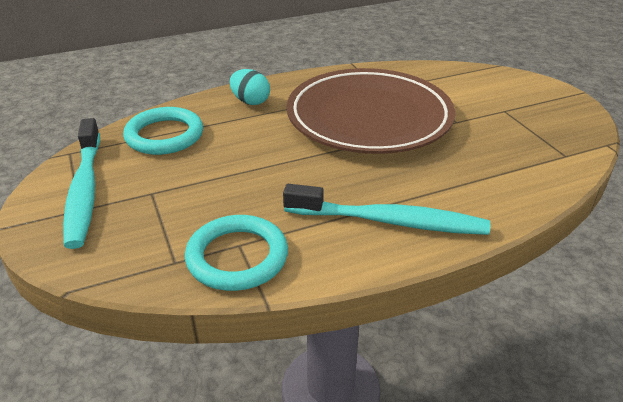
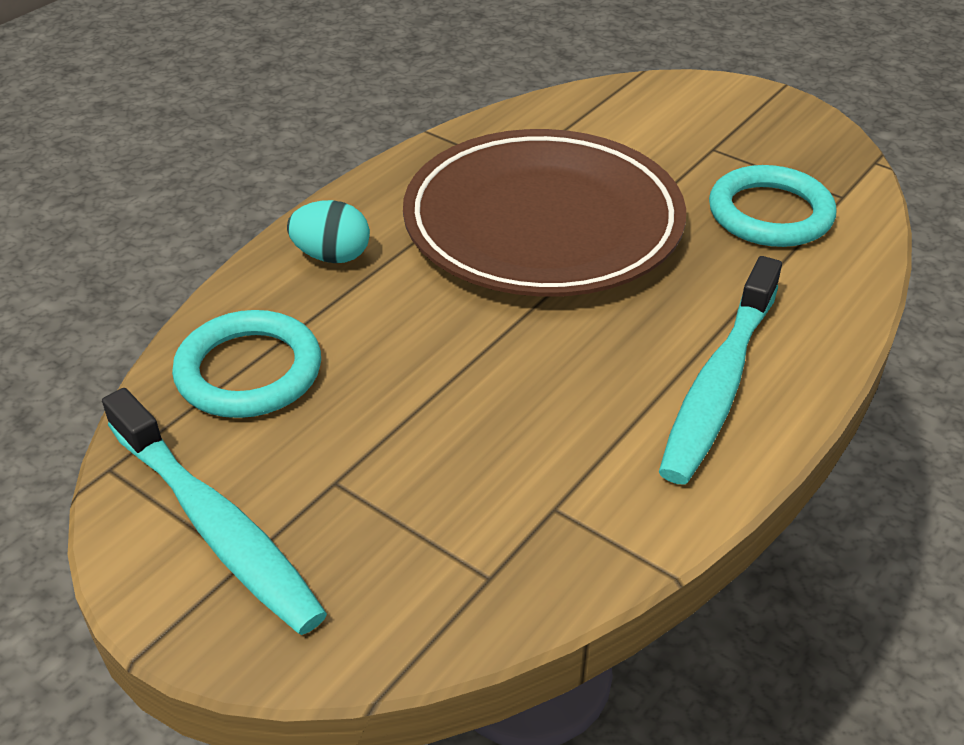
camera: 30 degrees left, 5 degrees up
(237, 257) = (571, 528): turquoise ring -> turquoise ring (770, 213)
(390, 221) = (719, 383): turquoise toothbrush -> turquoise toothbrush turned 135 degrees clockwise

